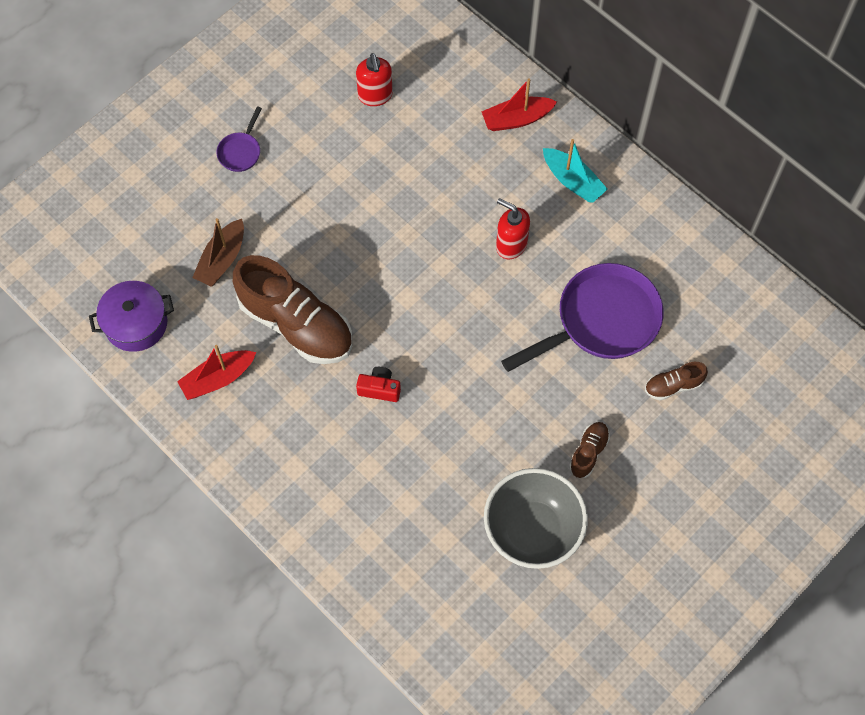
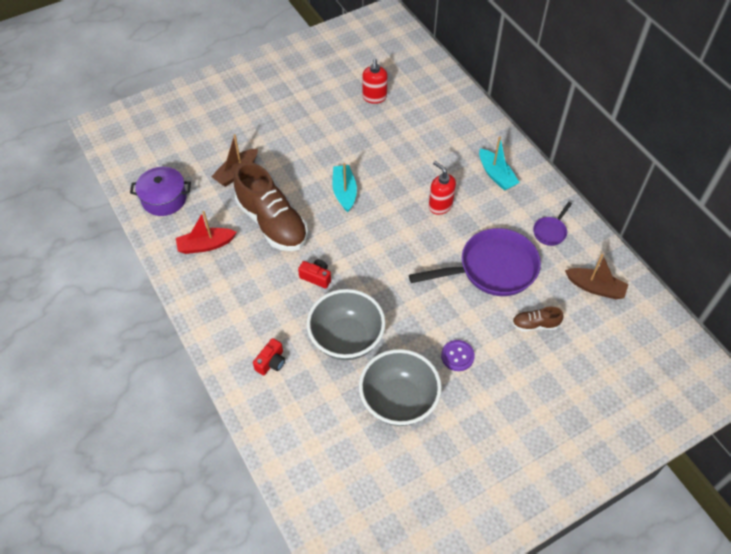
camera: 15 degrees right, 10 degrees down
(240, 152) = (273, 112): purple pan -> purple pan (550, 231)
(359, 520) = (271, 362): none -> red camera
(378, 255) = (344, 192): none -> turquoise boat
(444, 465) = (346, 339): none -> grey bowl
(516, 119) = (467, 130): red boat -> none
(588, 453) = (457, 356): brown shoe -> purple button
(735, 316) = (595, 287): none -> brown boat

